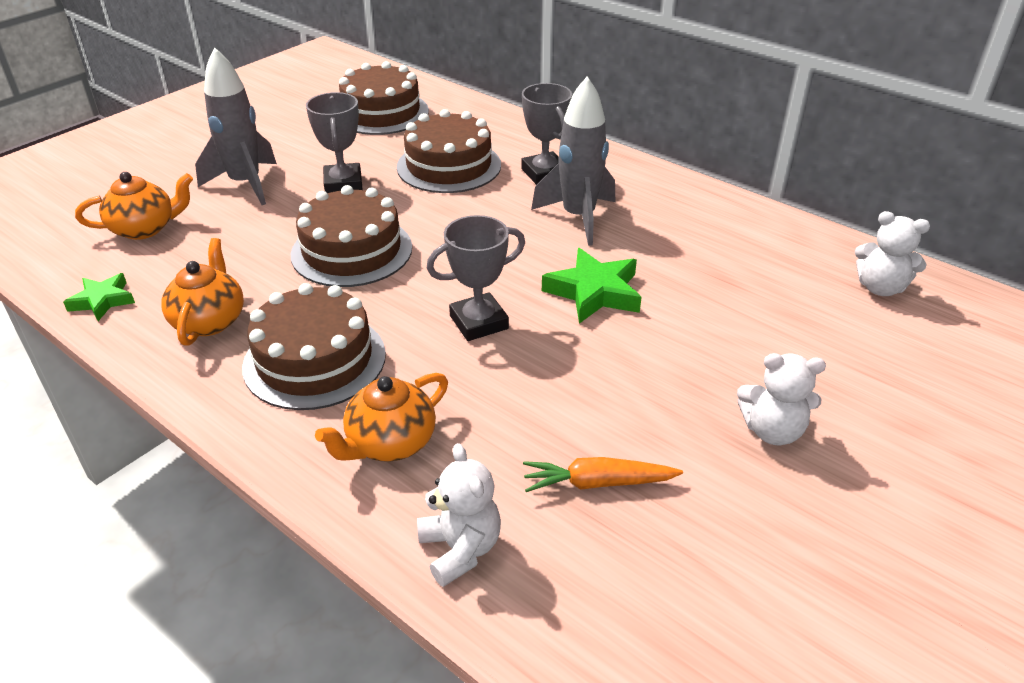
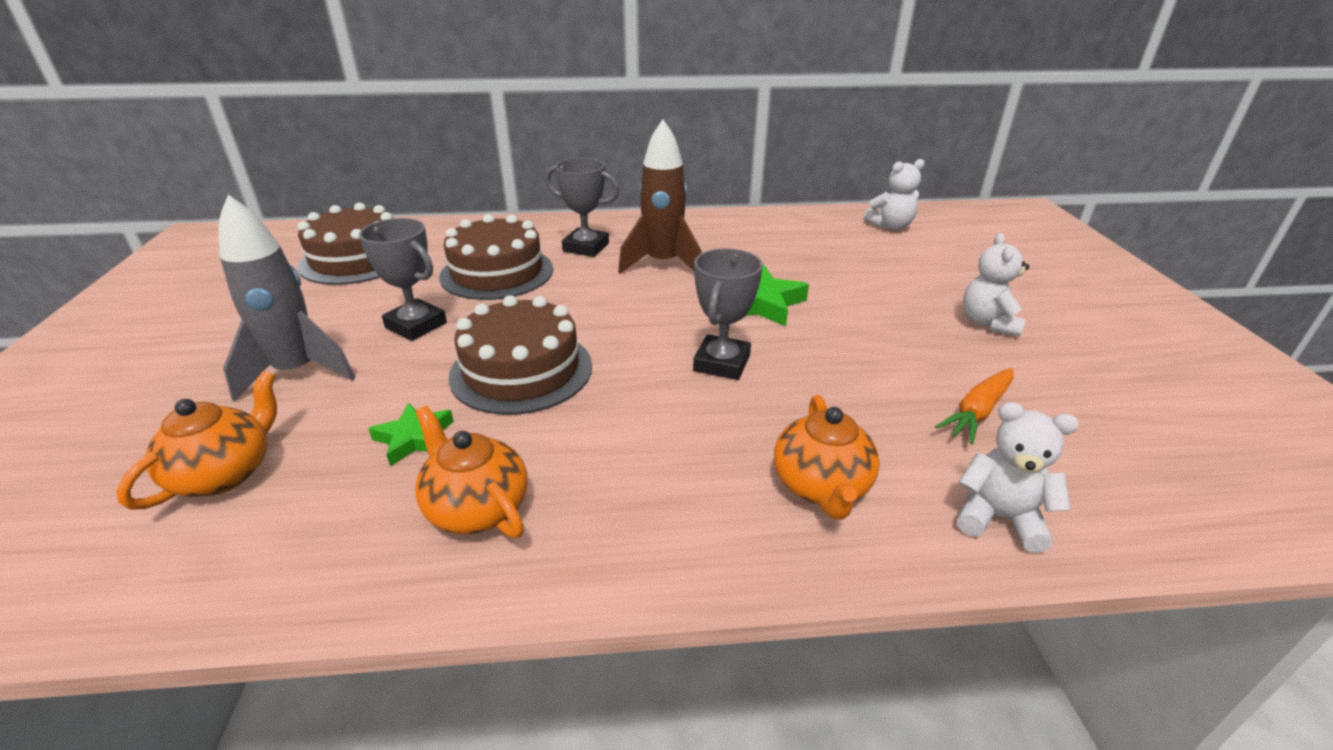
camera: 45 degrees left, 5 degrees down
(102, 301) = (291, 576): green star -> green star (414, 438)
(314, 360) = (646, 470): brown cake -> none
(578, 217) = (662, 264): grey rocket -> brown rocket
(772, 430) = (987, 323): white teddy bear -> white teddy bear turned 135 degrees clockwise

